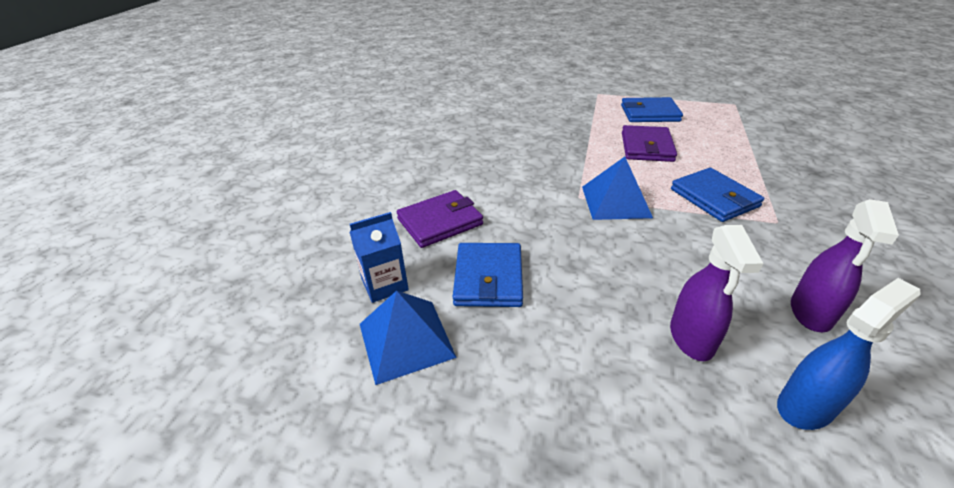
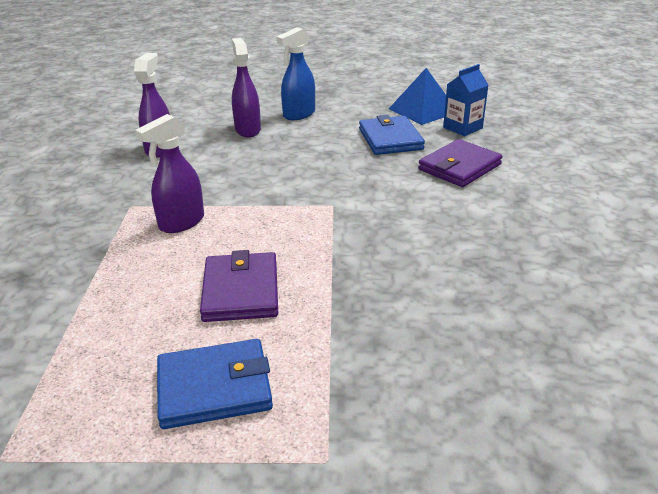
camera: 165 degrees right, 5 degrees down
(615, 201) = (292, 205): blue pyramid -> none
(714, 198) = (181, 223): blue wallet -> purple spray bottle
(806, 406) = (196, 116): blue spray bottle -> blue spray bottle (299, 114)

